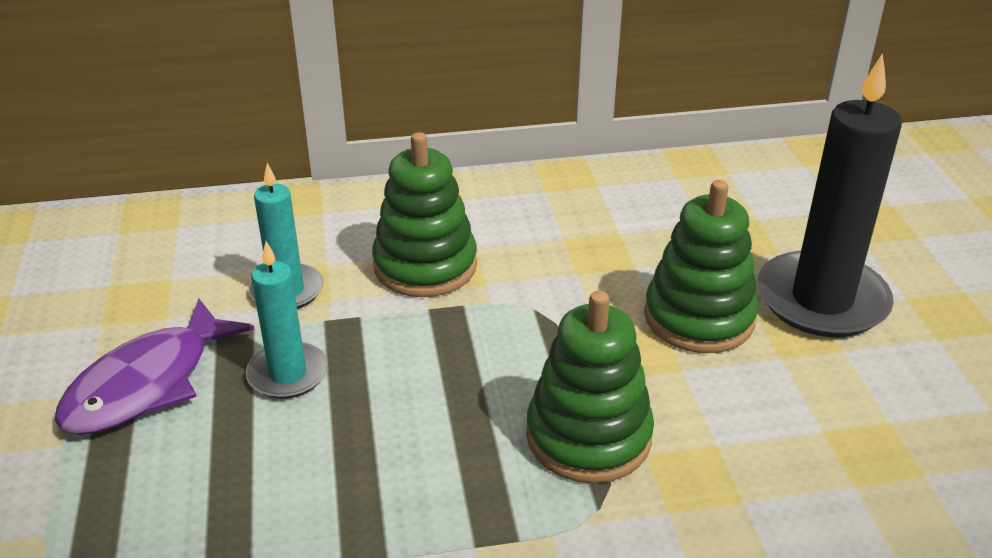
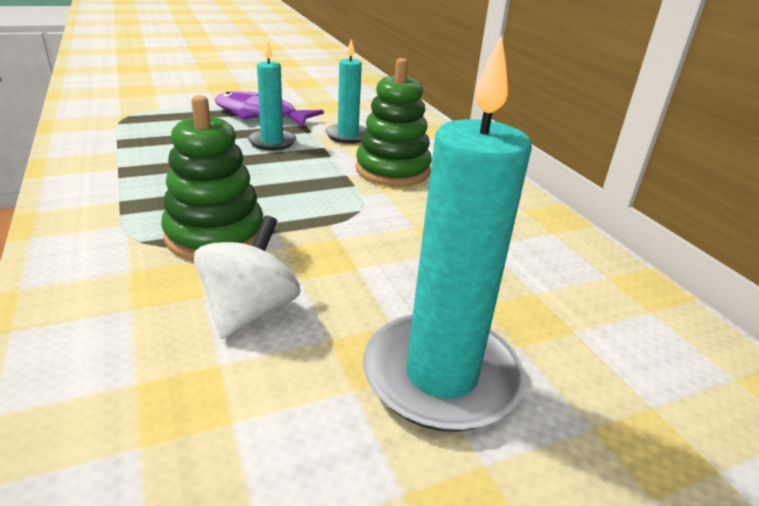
camera: 75 degrees right, 5 degrees down
(699, 318) = (376, 287): green stacking toy -> none
(742, 408) = (250, 311): none -> white spinning top
(821, 300) = (441, 376): black candle -> turquoise candle

